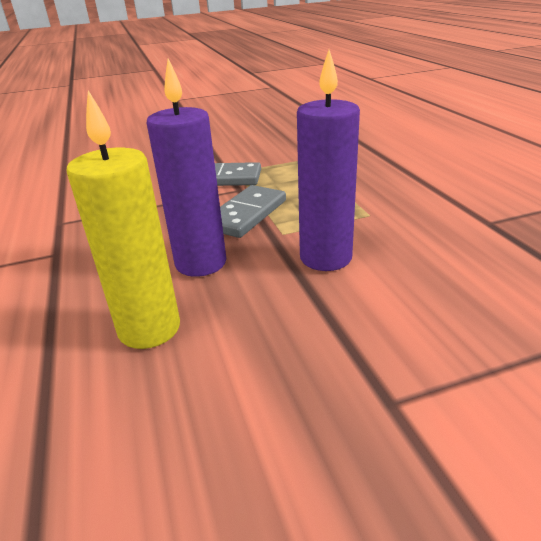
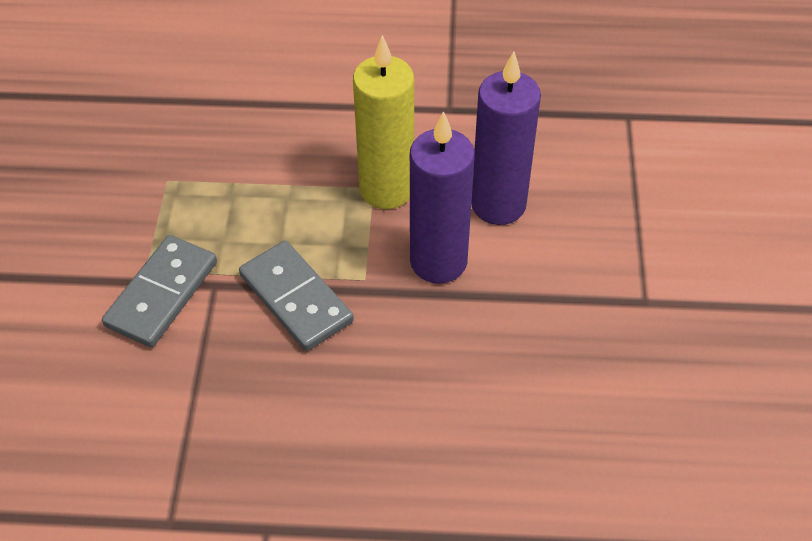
camera: 70 degrees left, 20 degrees up
(149, 329) = (484, 443): yellow candle -> yellow candle (386, 189)
(201, 263) = (385, 373): purple candle -> purple candle (498, 204)

